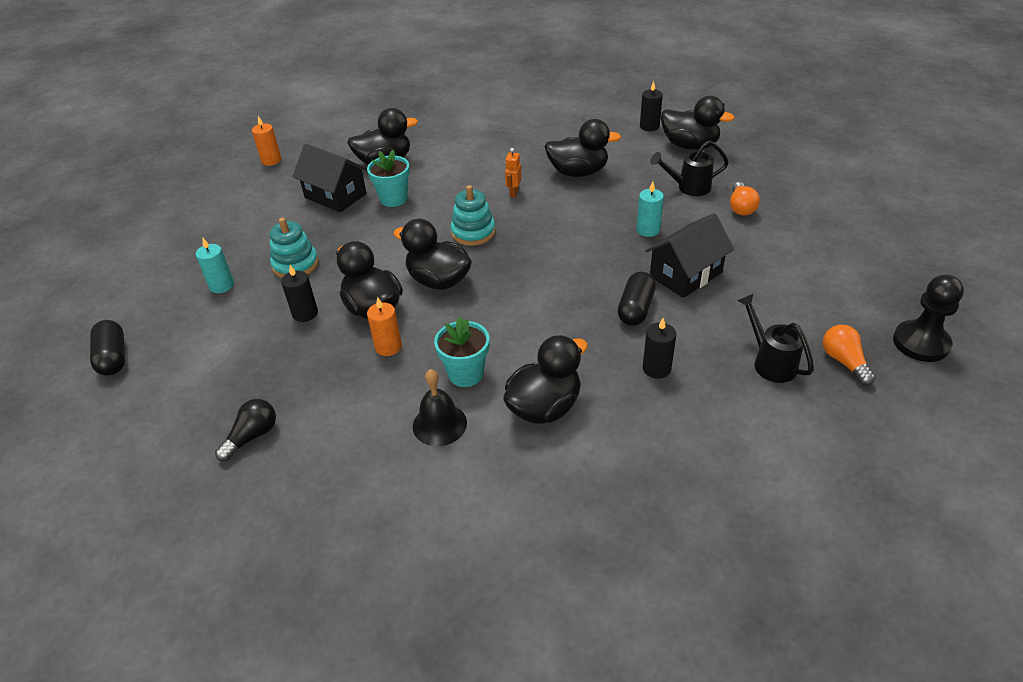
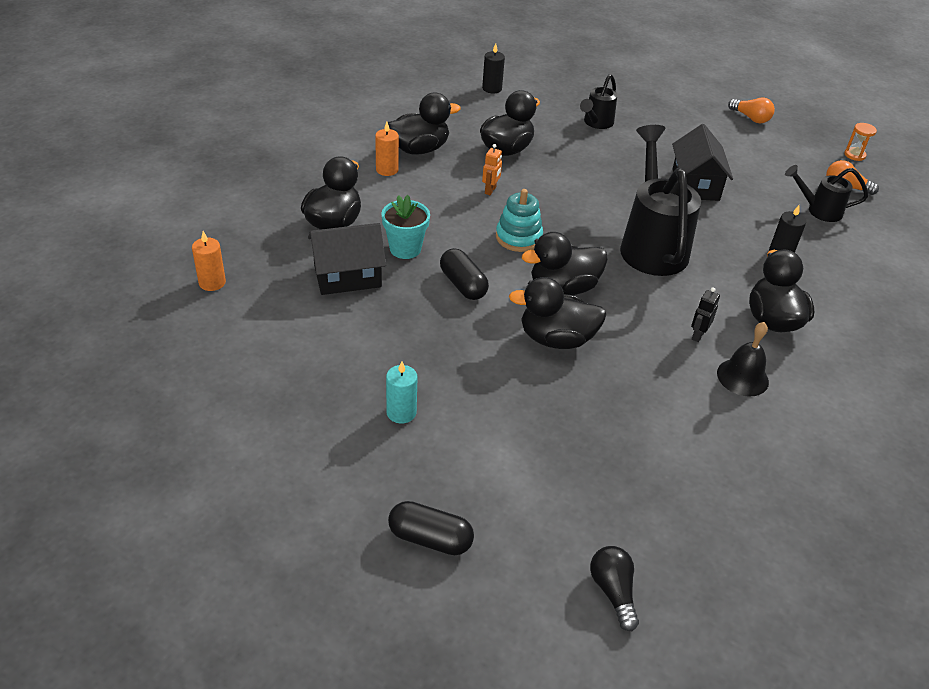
camera: 55 degrees left, 0 degrees up
(252, 436) = (656, 487): black light bulb -> black light bulb (613, 591)
(295, 265) = (431, 352): turquoise stacking toy -> none
(305, 313) = (516, 380): black candle -> none
(388, 347) = (620, 356): orange candle -> orange candle (387, 170)
(466, 374) = (698, 335): turquoise flower pot -> black robot
(514, 193) = (490, 190): orange robot -> orange robot turned 120 degrees counterclockwise
(558, 293) = (651, 244): none -> black watering can
(635, 309) = (709, 224): black capsule -> black capsule (463, 285)
(648, 230) = (624, 167): turquoise candle -> none
(690, 145) = (544, 91): black duck -> black duck (419, 149)
(741, 207) = (648, 121): orange light bulb -> orange light bulb (751, 118)
(921, 343) = (854, 155): black pawn -> orange hourglass

